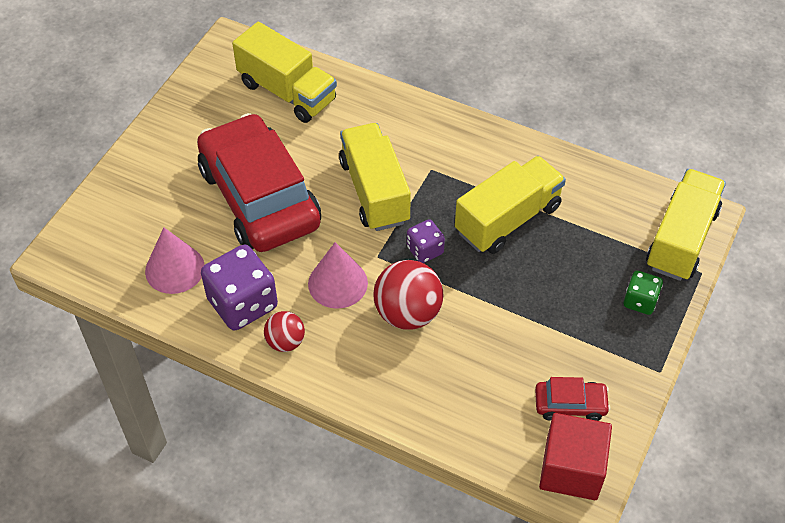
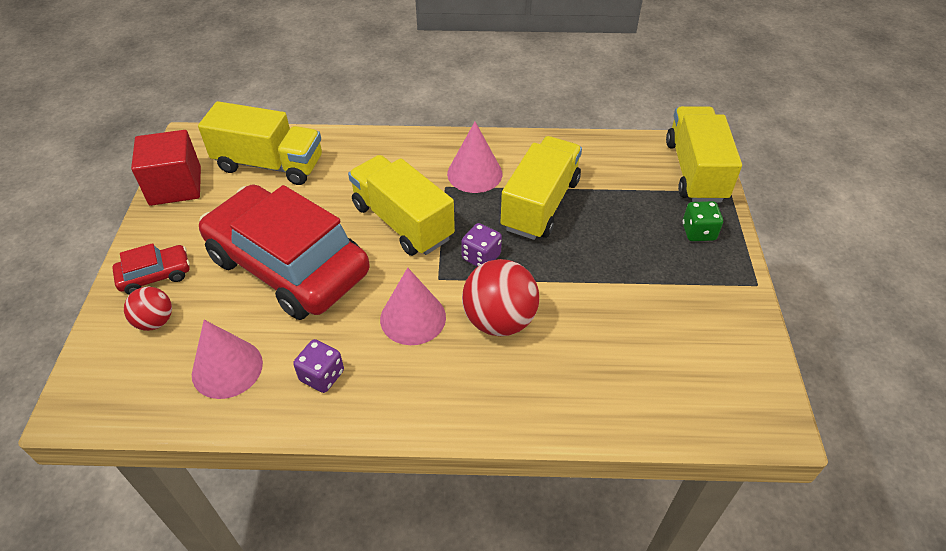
camera: 25 degrees left, 5 degrees down
(242, 303) = (322, 376): purple dice -> purple dice, size x0.54
(285, 342) = (389, 397): red ball -> red ball (155, 321)
(465, 166) = (474, 173): none -> pink cone
(570, 404) = (703, 346): red car -> red car (155, 275)
(571, 469) = (747, 407): red cube -> red cube (175, 186)

